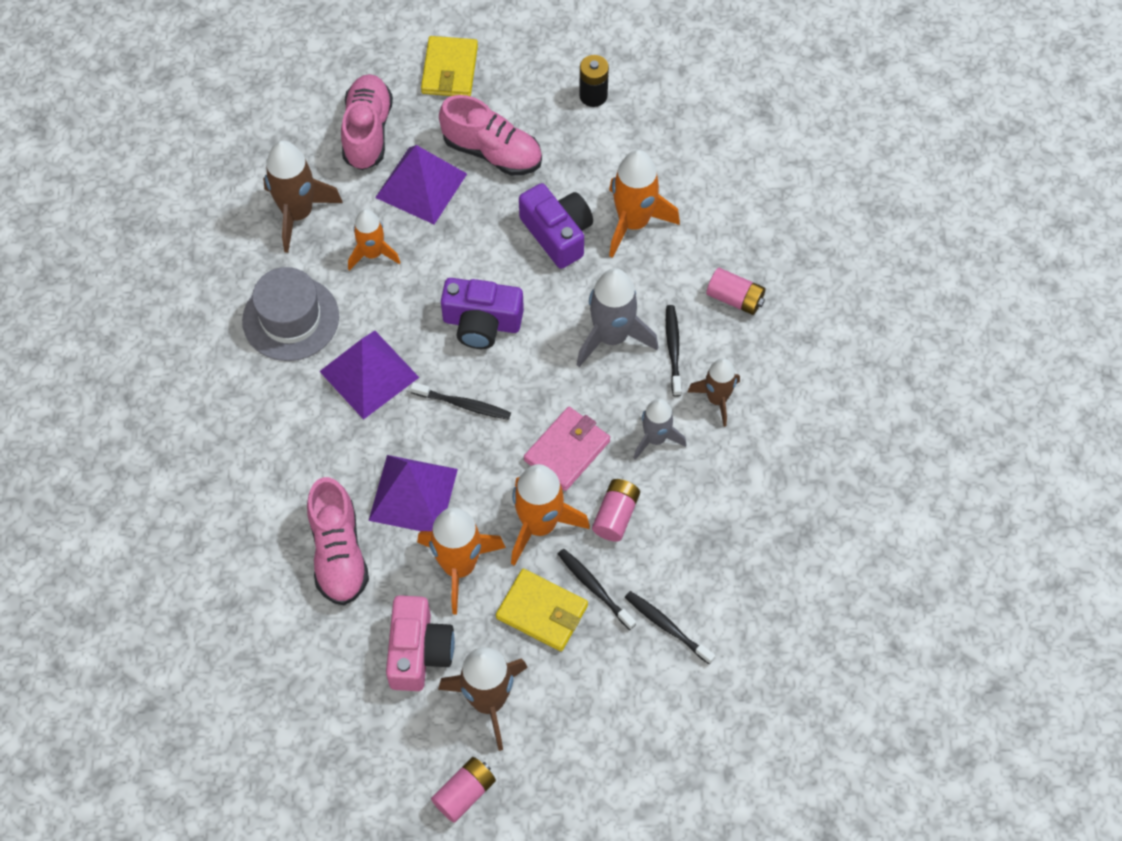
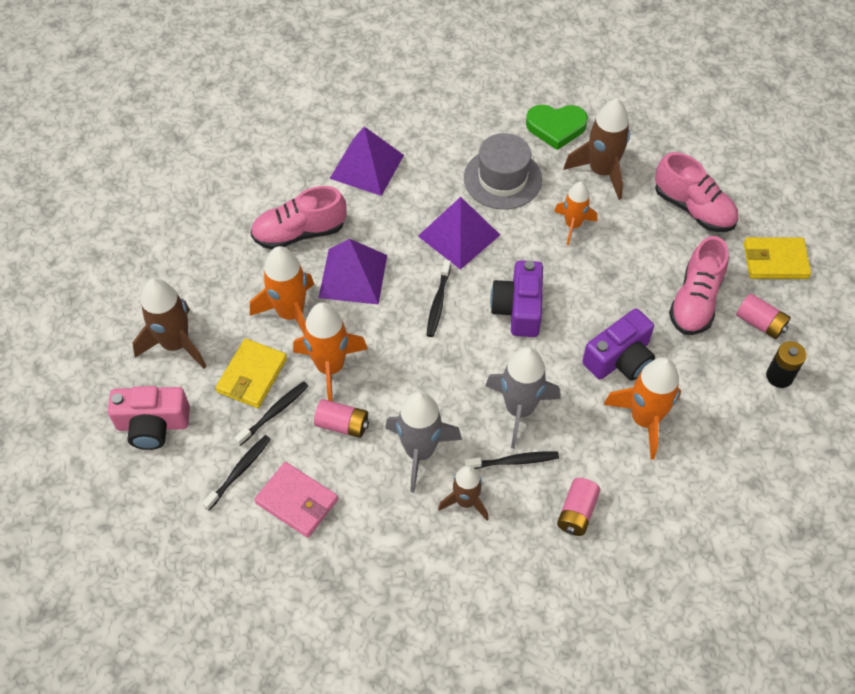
camera: 85 degrees right, 5 degrees down
(220, 252) = (556, 127): none -> green heart
(367, 131) = (693, 209): pink shoe -> pink shoe turned 45 degrees clockwise
(418, 651) = (218, 293): pink camera -> pink camera (153, 425)
(421, 185) = (648, 252): purple pyramid -> purple pyramid (367, 166)
(464, 793) = (101, 335): pink battery -> pink battery (760, 323)
(567, 451) = (402, 382): pink wallet -> pink wallet (297, 501)
(655, 438) = (420, 452): grey rocket -> grey rocket, size x1.57

